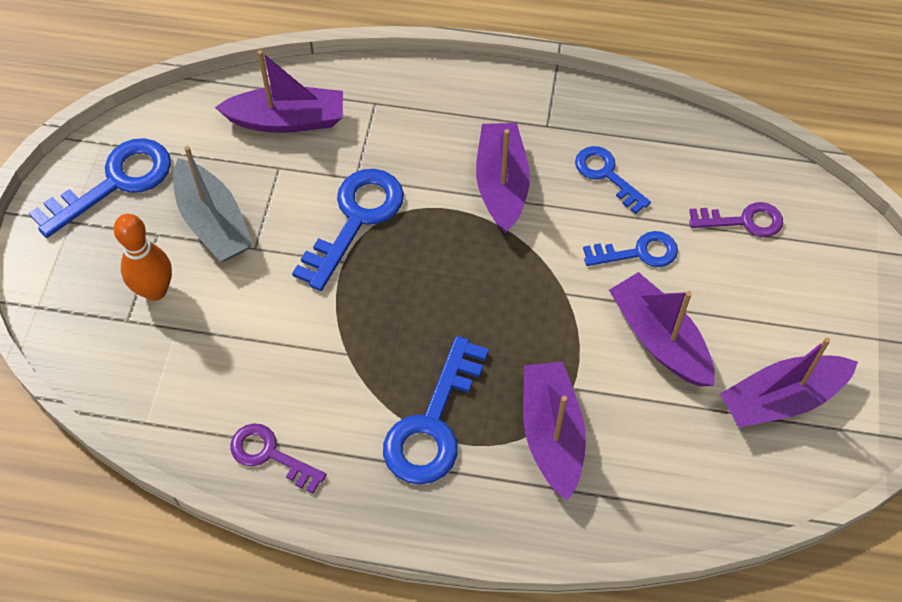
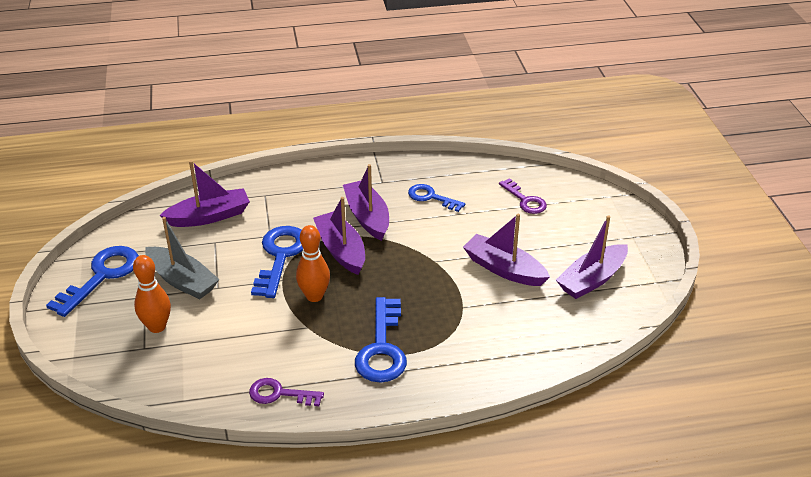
camera: 20 degrees left, 20 degrees down
(376, 304) = (314, 296): none -> orange bowling pin
(551, 434) = (461, 333): purple boat -> purple boat (341, 250)
(638, 252) = (470, 230): blue key -> none
(744, 221) = (525, 200): purple key -> purple key turned 75 degrees clockwise

